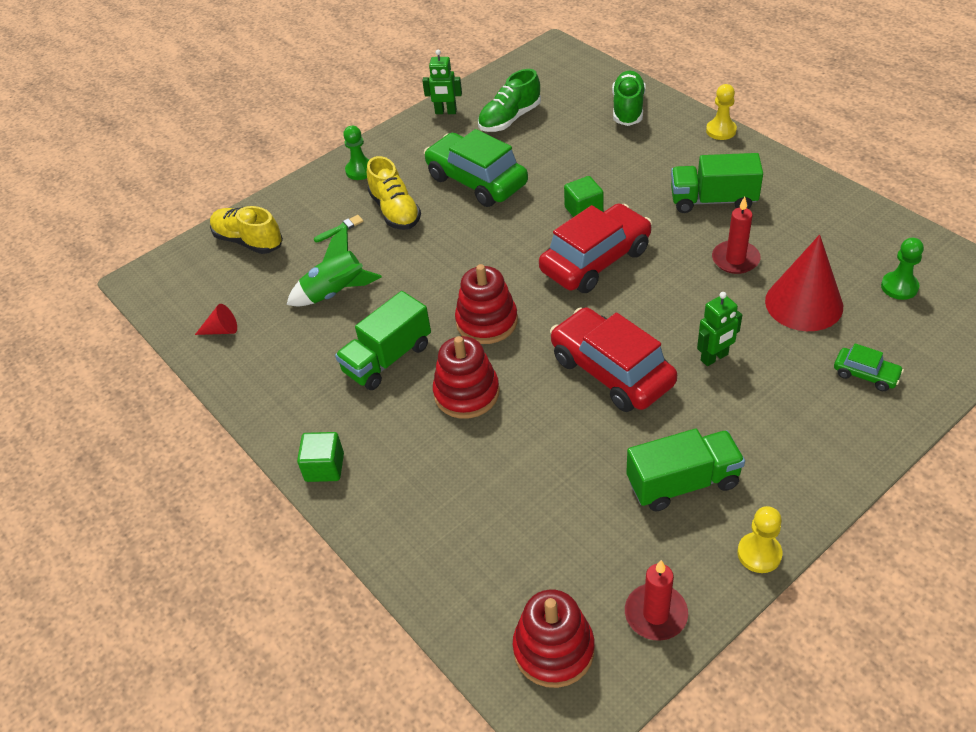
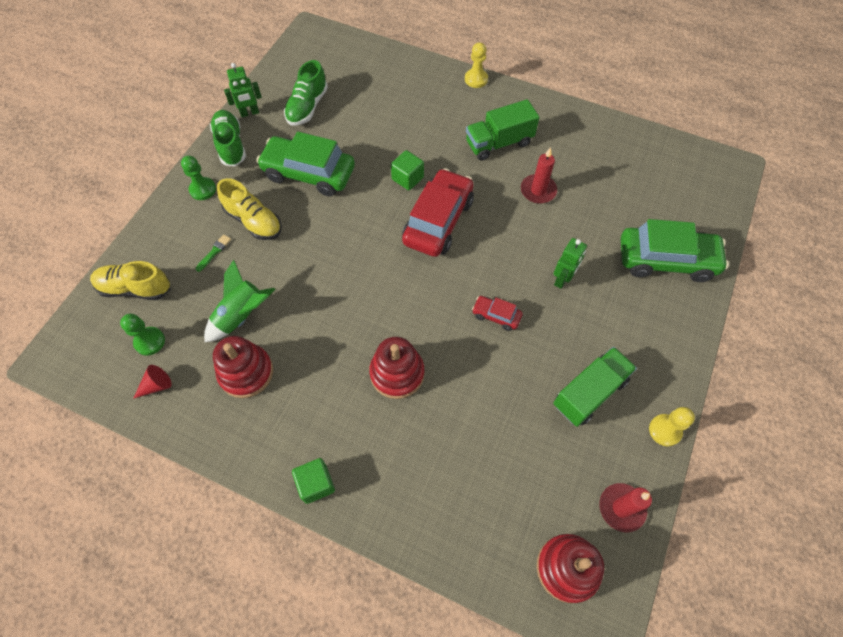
camera: 30 degrees left, 15 degrees up
(387, 358) = (317, 363): green truck -> none
(487, 322) = (381, 303): red stacking toy -> red stacking toy (246, 372)
(611, 371) = (496, 316): red car -> red car, size x0.46
(628, 109) = (397, 75): green shoe -> green shoe (231, 145)
(804, 303) = (601, 214): red cone -> none
(865, 374) = (666, 260): green car -> green car, size x2.16
(899, 287) = (655, 181): green pawn -> green pawn (149, 341)

